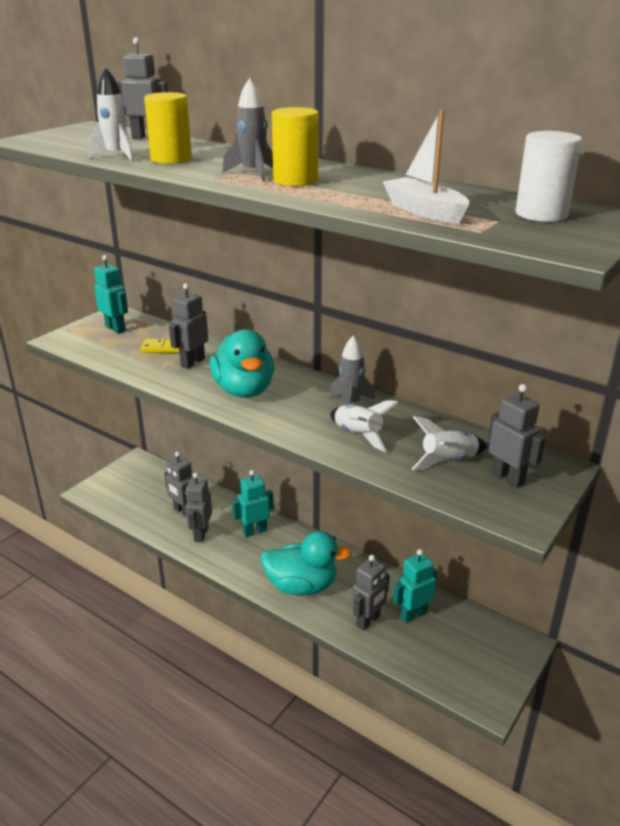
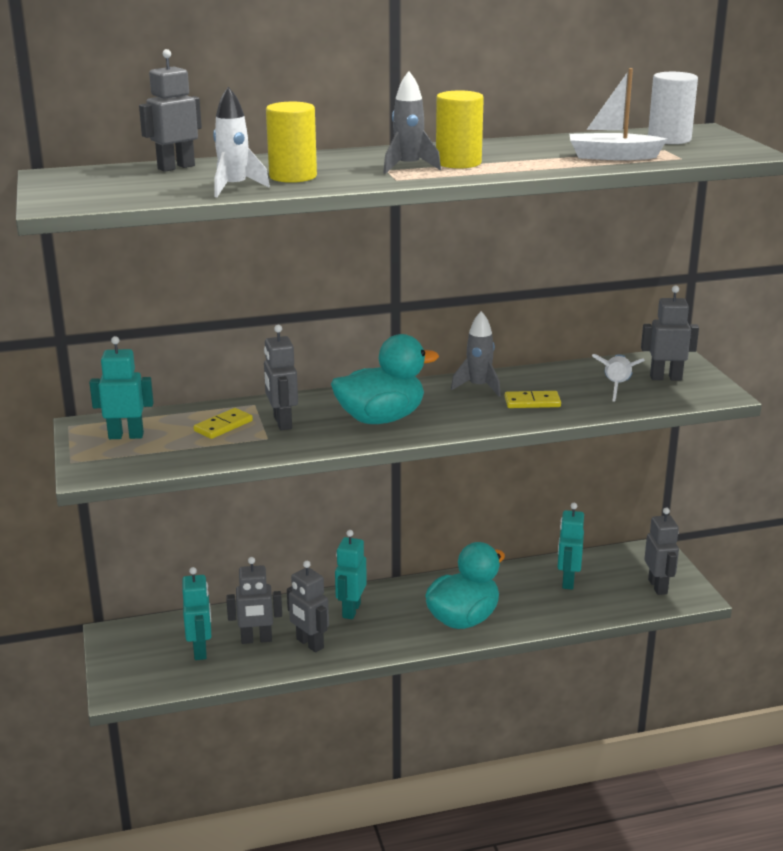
camera: 50 degrees left, 5 degrees down
(152, 498) = (200, 650): none -> turquoise robot
(244, 390) = (381, 419): turquoise duck -> turquoise duck turned 45 degrees counterclockwise
(358, 435) = (532, 402): white rocket -> yellow domino
(368, 621) = (549, 606): grey robot -> grey robot (658, 586)

